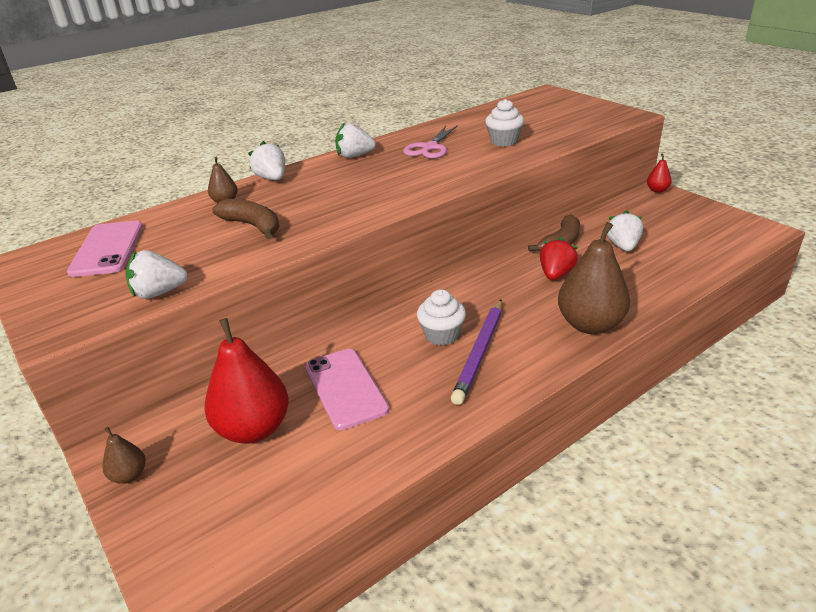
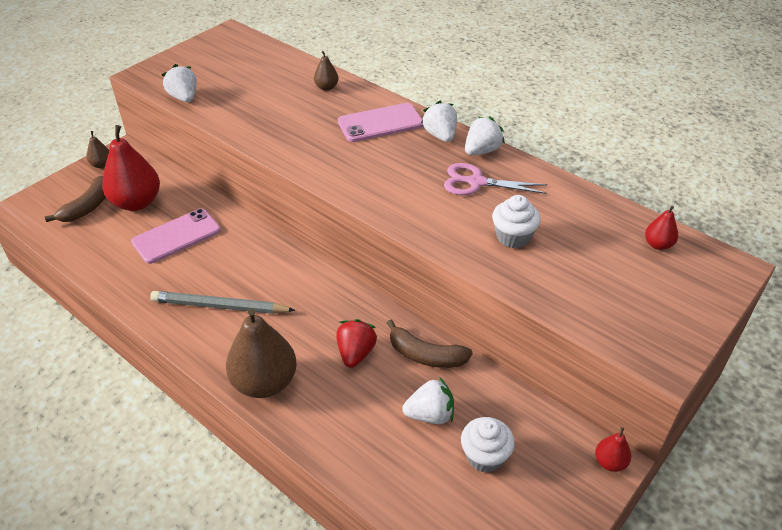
camera: 75 degrees right, 10 degrees up
(107, 249) = (245, 59): pink phone -> pink phone (380, 123)
(252, 226) = (284, 111): brown banana -> brown banana (88, 207)
(272, 178) = (376, 99): white strawberry -> white strawberry (481, 151)
(441, 335) = (244, 279): white cupcake -> white cupcake (485, 456)
(480, 353) = (219, 306): purple pencil -> grey pencil
(522, 105) = (658, 245): none -> red pear
(555, 274) = (356, 353): red strawberry -> red strawberry turned 90 degrees counterclockwise

